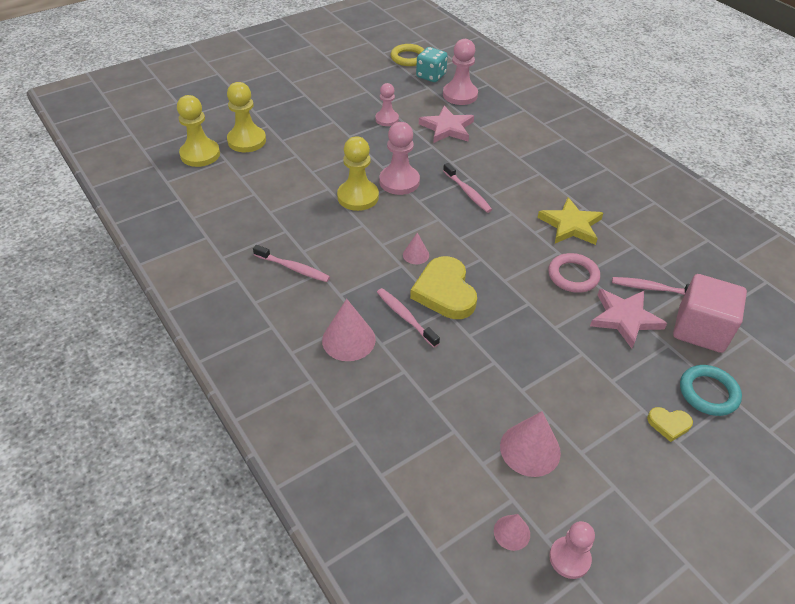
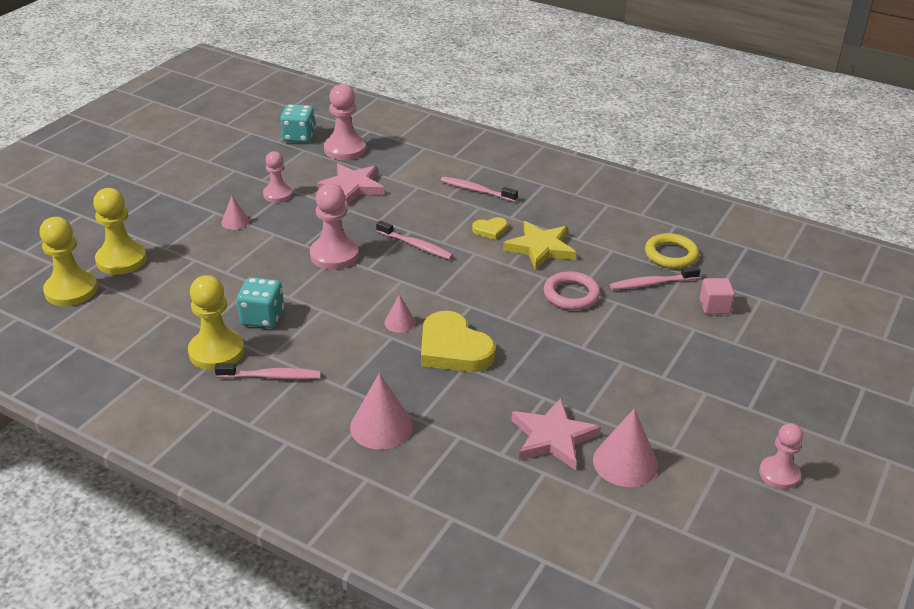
camera: 25 degrees left, 10 degrees down
(316, 217) = (262, 317): none -> turquoise dice
(358, 197) = (297, 283): yellow pawn -> yellow pawn (216, 352)
(405, 317) = (428, 385): pink toothbrush -> pink toothbrush (476, 190)
(408, 58) = (260, 123): yellow ring -> yellow ring (671, 255)
(511, 532) = (652, 539): pink cone -> pink cone (235, 222)
(569, 558) = (715, 540): pink pawn -> pink pawn (779, 474)
(624, 318) = (642, 318): pink star -> pink star (553, 437)
(669, 424) = (734, 397): yellow heart -> yellow heart (490, 230)
(700, 329) = (714, 306): pink cube -> pink cube, size x0.51
(708, 393) = (752, 358): turquoise ring -> none

